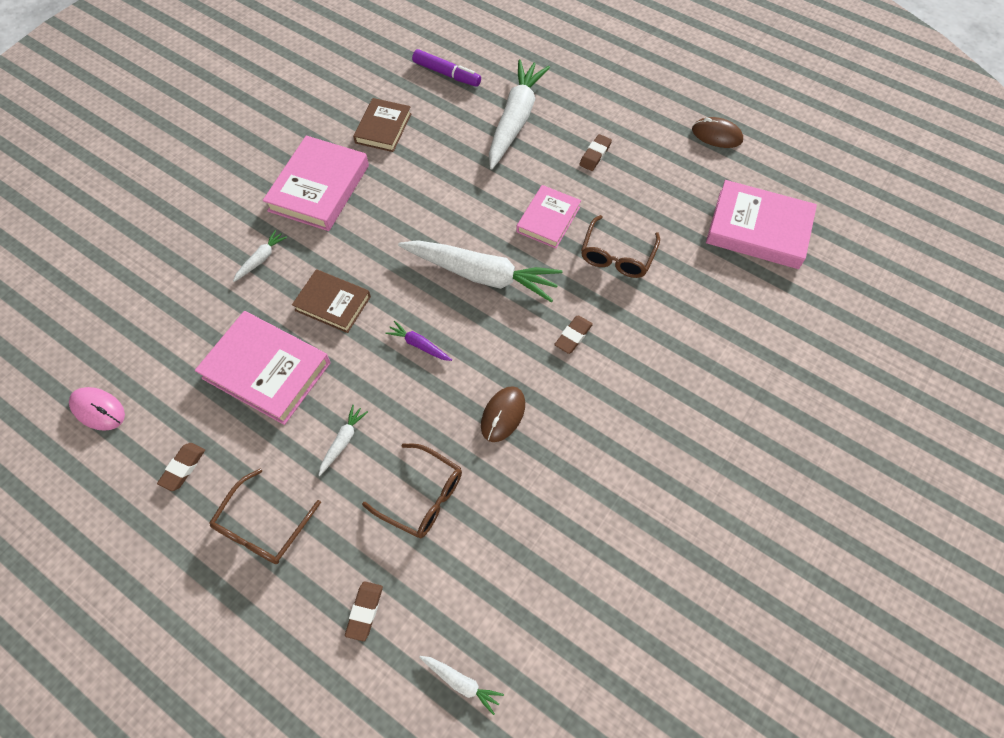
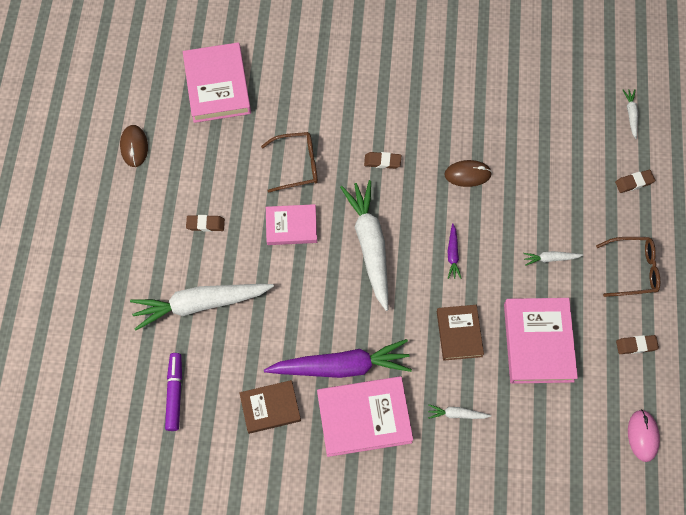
camera: 120 degrees left, 5 degrees up
(378, 193) = (341, 366): none -> purple carrot
(422, 496) = (551, 191): brown glasses -> none

